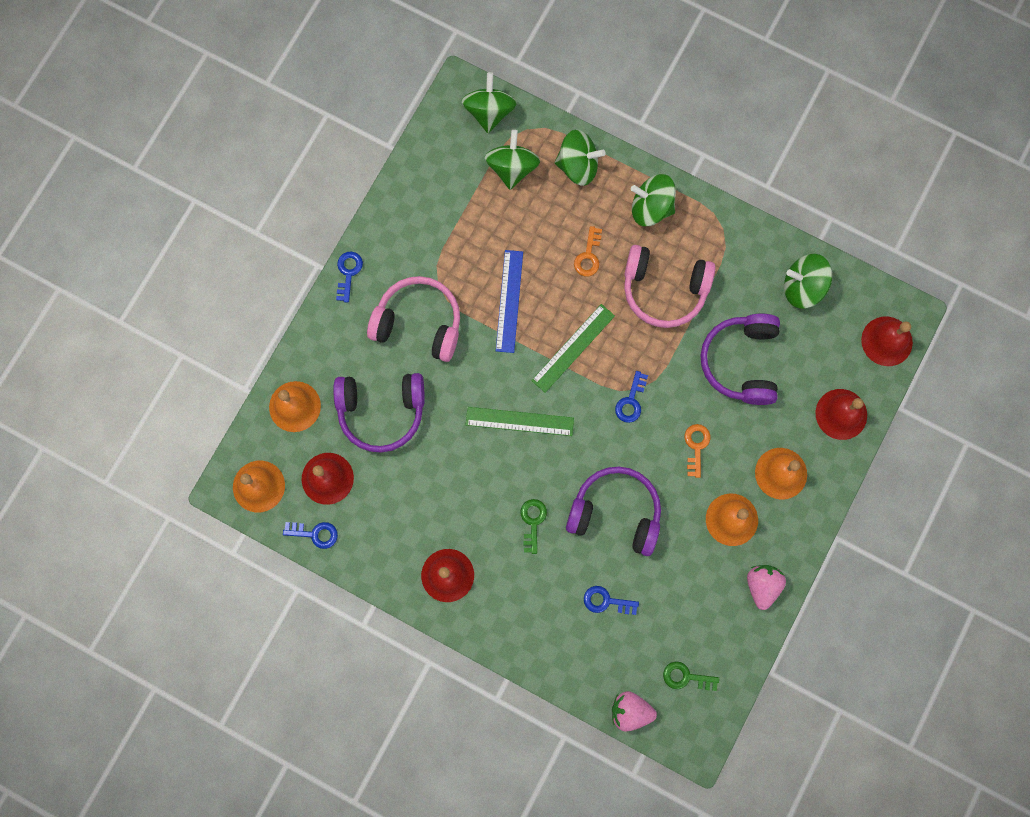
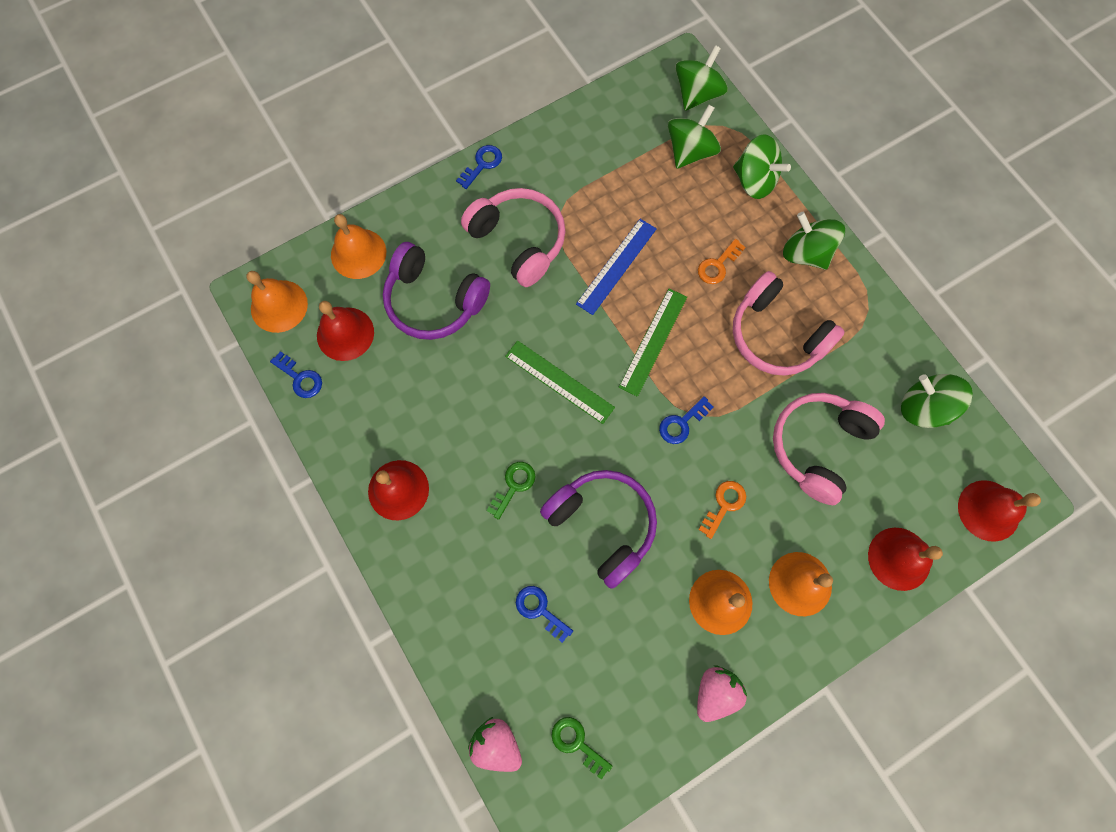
camera: 30 degrees right, 5 degrees down
(573, 348) = (653, 341): green ruler -> green ruler turned 45 degrees counterclockwise
(741, 362) = (818, 446): purple headphones -> pink headphones

